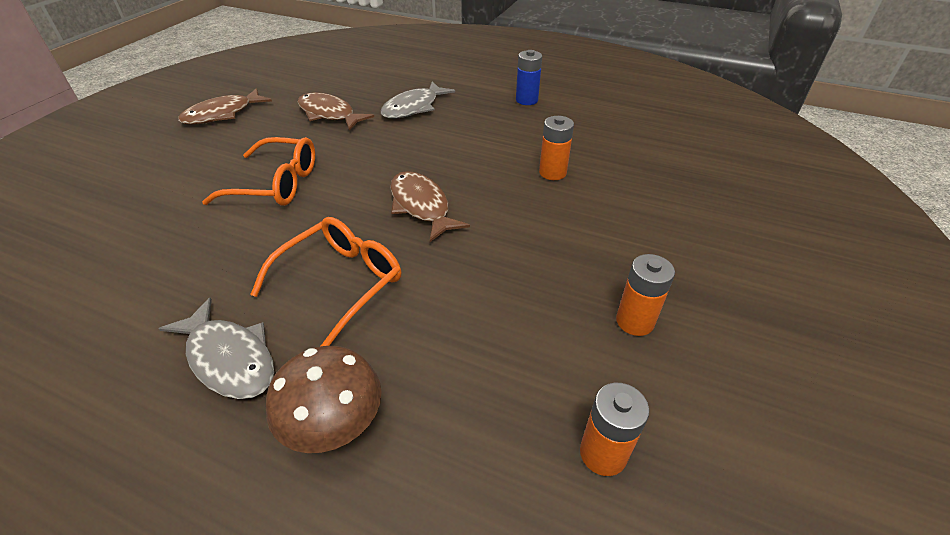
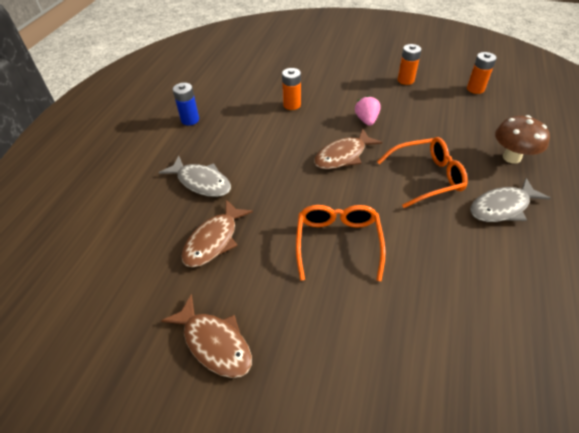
camera: 95 degrees left, 5 degrees up
(229, 358) = (502, 207): grey fish -> grey fish turned 150 degrees counterclockwise
(340, 282) = (426, 177): orange glasses -> orange glasses turned 135 degrees clockwise
(501, 242) = (366, 120): none -> pink strawberry

